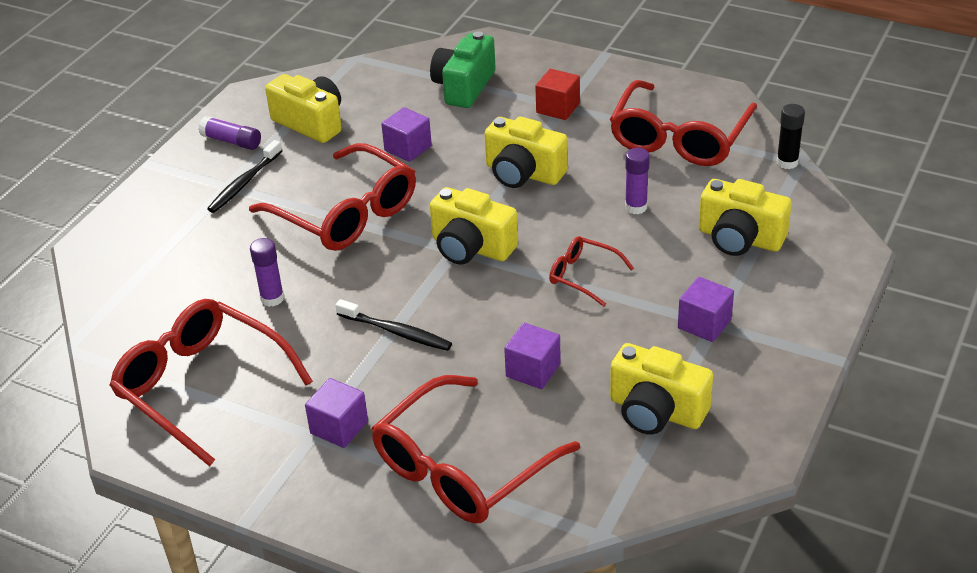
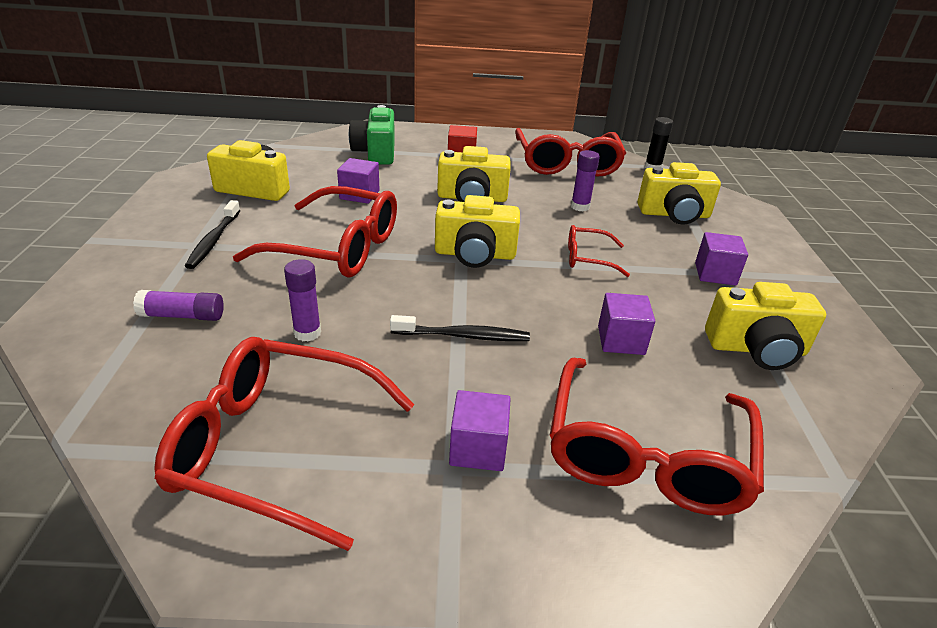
camera: 30 degrees left, 5 degrees down
(231, 141) = (181, 211): purple glue stick -> purple glue stick (183, 316)

